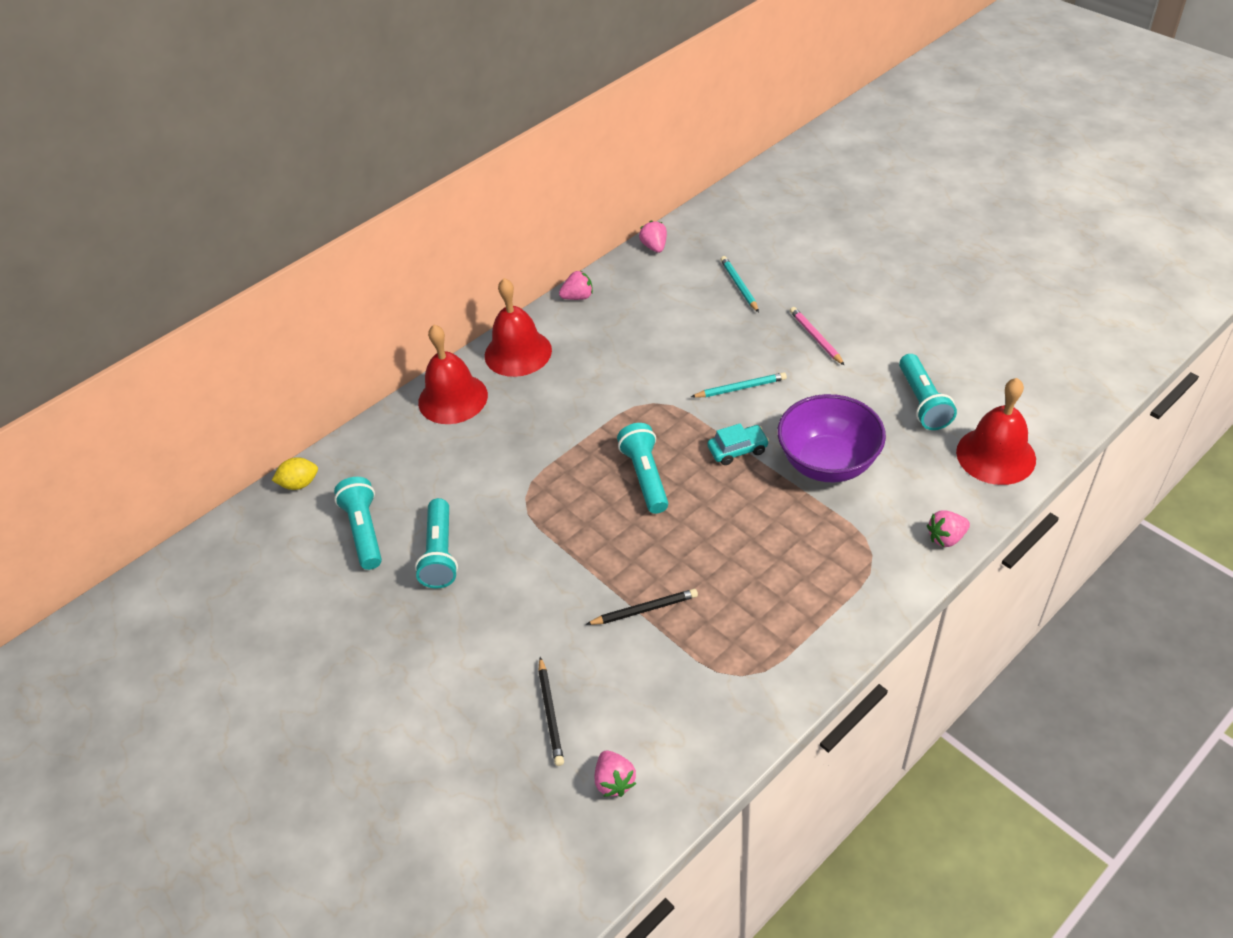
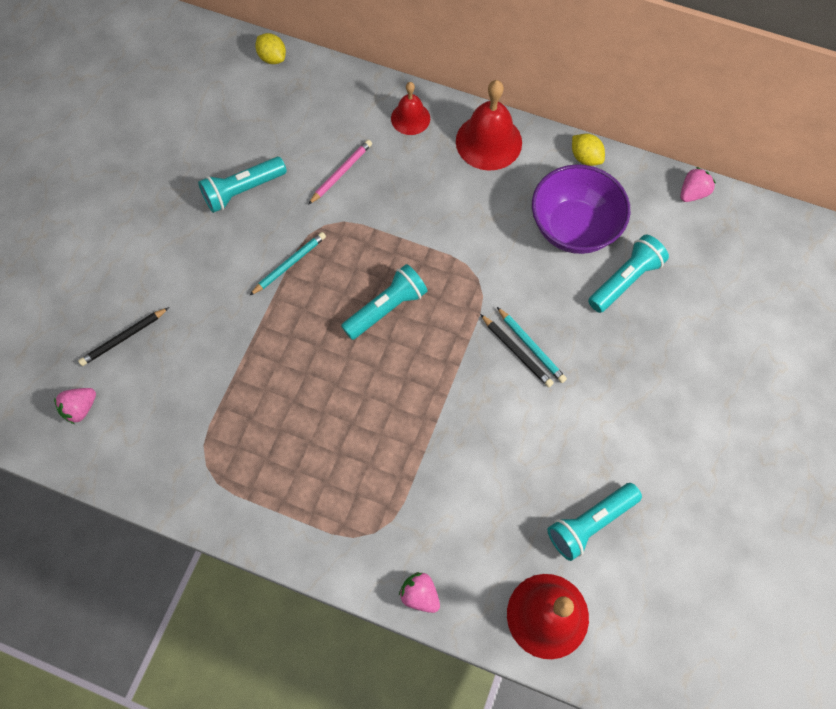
camera: 60 degrees right, 20 degrees up
(365, 531) = (244, 127): turquoise flashlight -> turquoise flashlight (625, 280)
(453, 398) = (410, 118): red bell -> red bell, size x0.60
(578, 297) = (585, 158): pink strawberry -> yellow lemon
(645, 610) = (244, 366): black pencil -> black pencil (516, 352)
(737, 450) = (451, 373): turquoise car -> none
(739, 285) = (675, 292): turquoise pencil -> turquoise pencil (290, 264)
(816, 337) = (635, 391): pink pencil -> pink pencil (341, 173)
(828, 463) = (468, 458): purple bowl -> purple bowl (573, 228)

